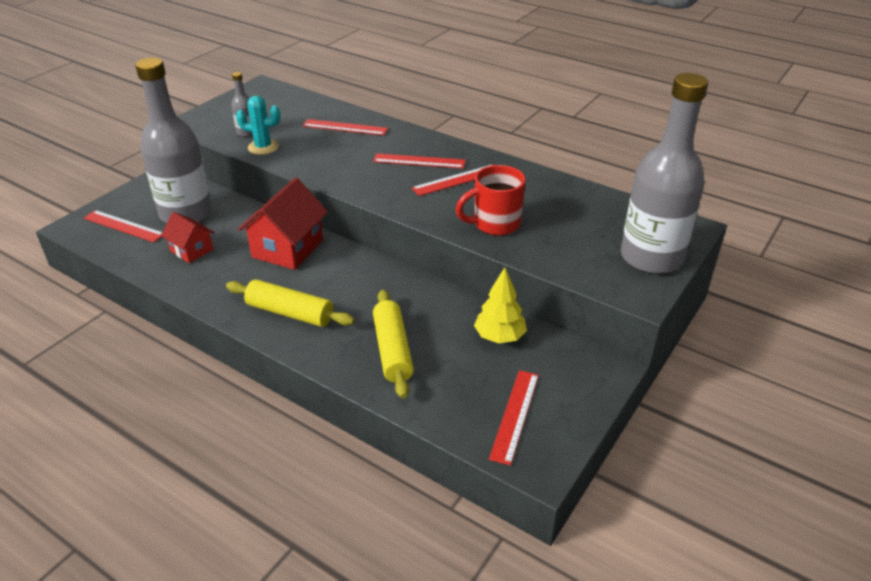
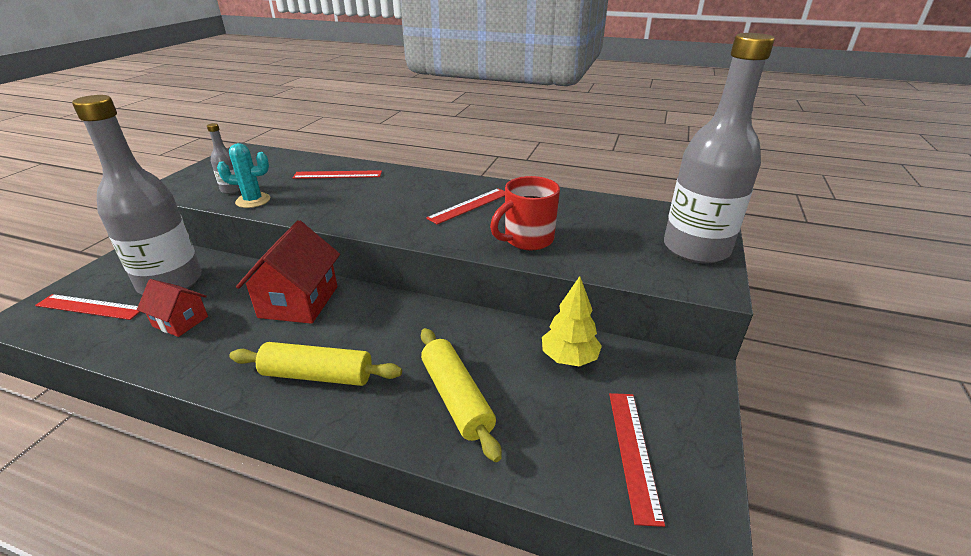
camera: 15 degrees left, 5 degrees down
(419, 161) = (424, 194): red ruler -> none

